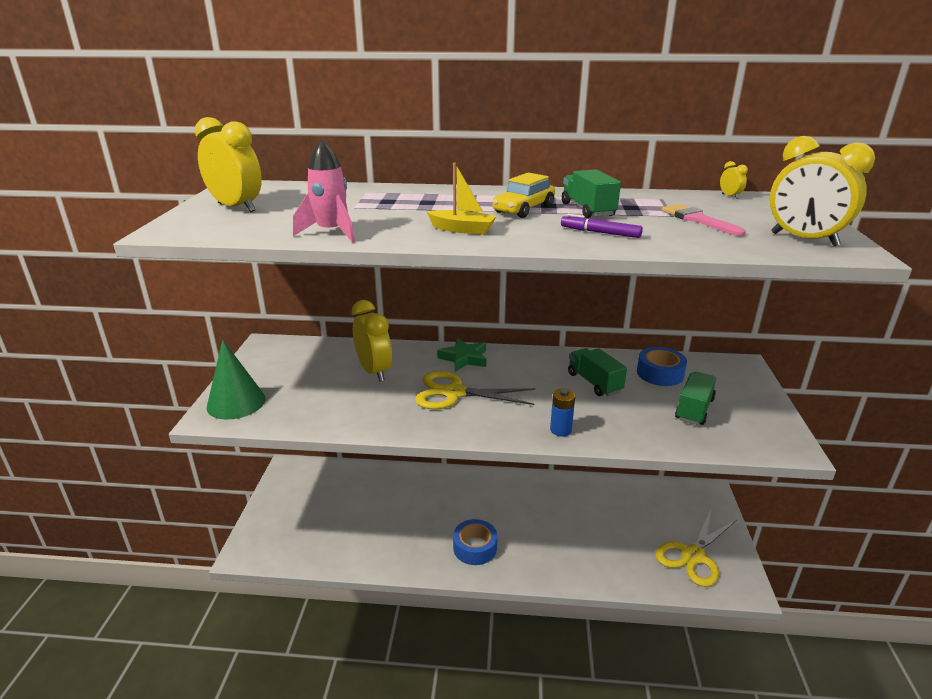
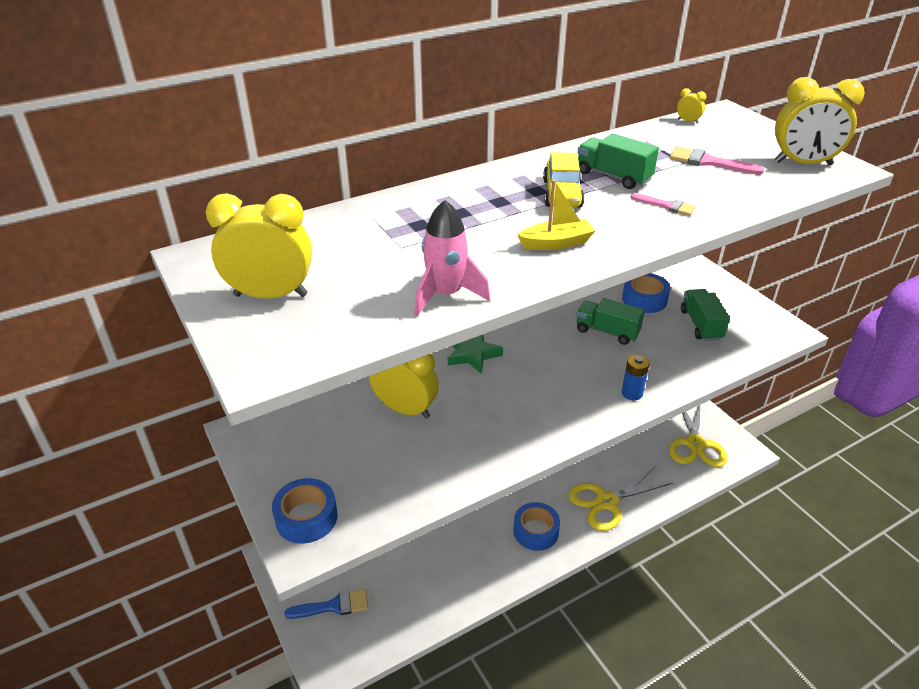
camera: 35 degrees left, 10 degrees up
(236, 402) = (306, 517): green cone -> blue tape
(287, 518) = (333, 606): none -> blue brush
(454, 393) = (507, 398): yellow scissors -> yellow scissors (606, 502)
(600, 233) = (666, 205): purple marker -> pink brush

